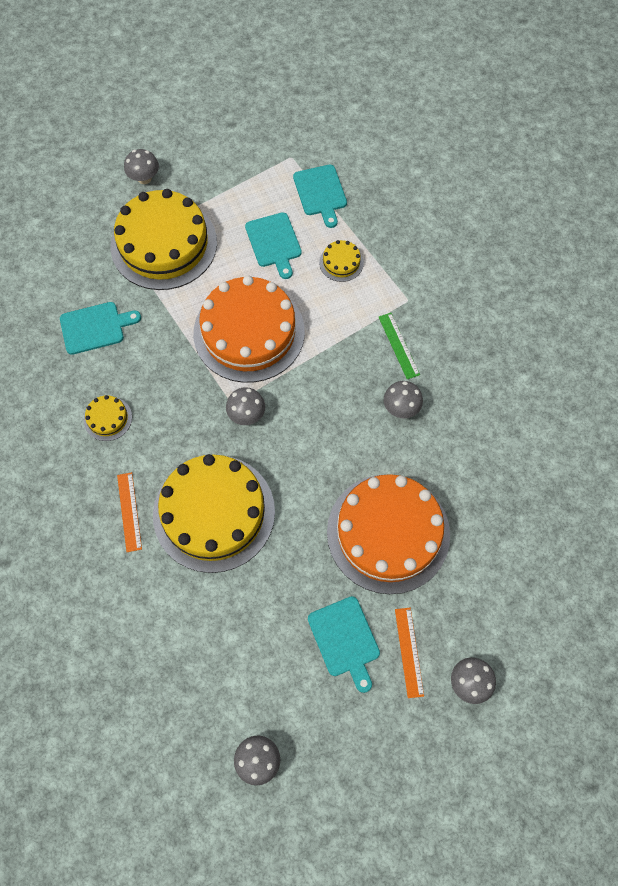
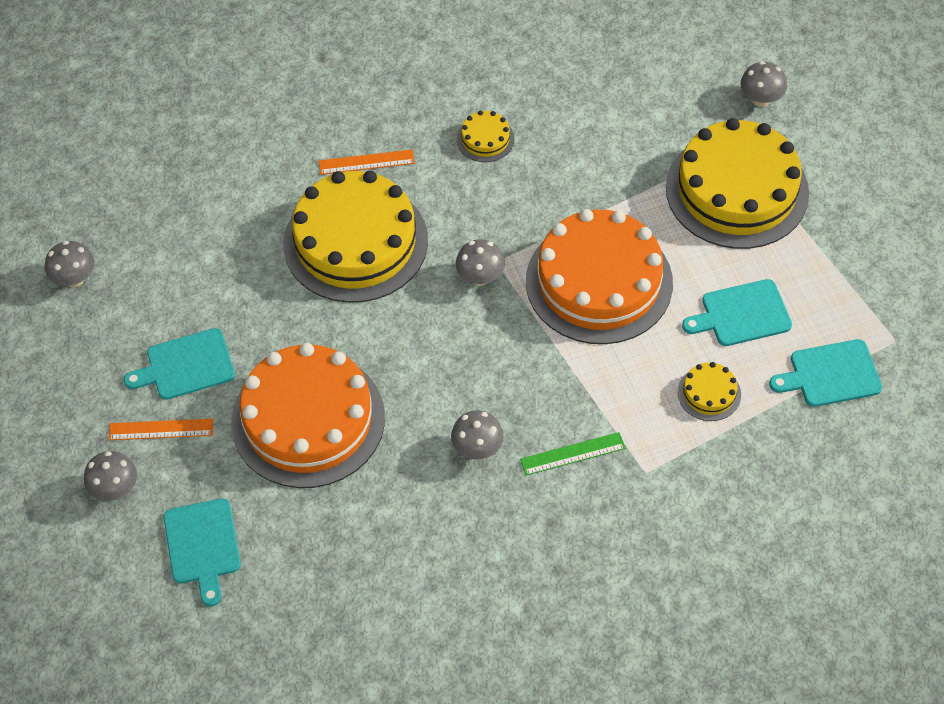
camera: 95 degrees right, 10 degrees down
(95, 327) = (611, 123): turquoise cutting board -> turquoise cutting board (203, 546)
(144, 178) = (846, 167): grey mushroom -> grey mushroom (761, 99)

